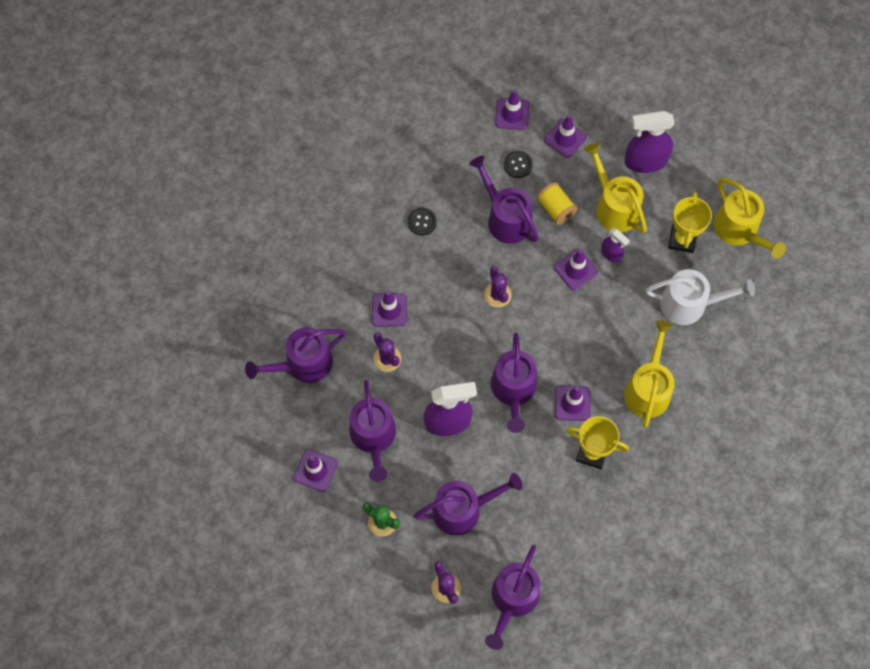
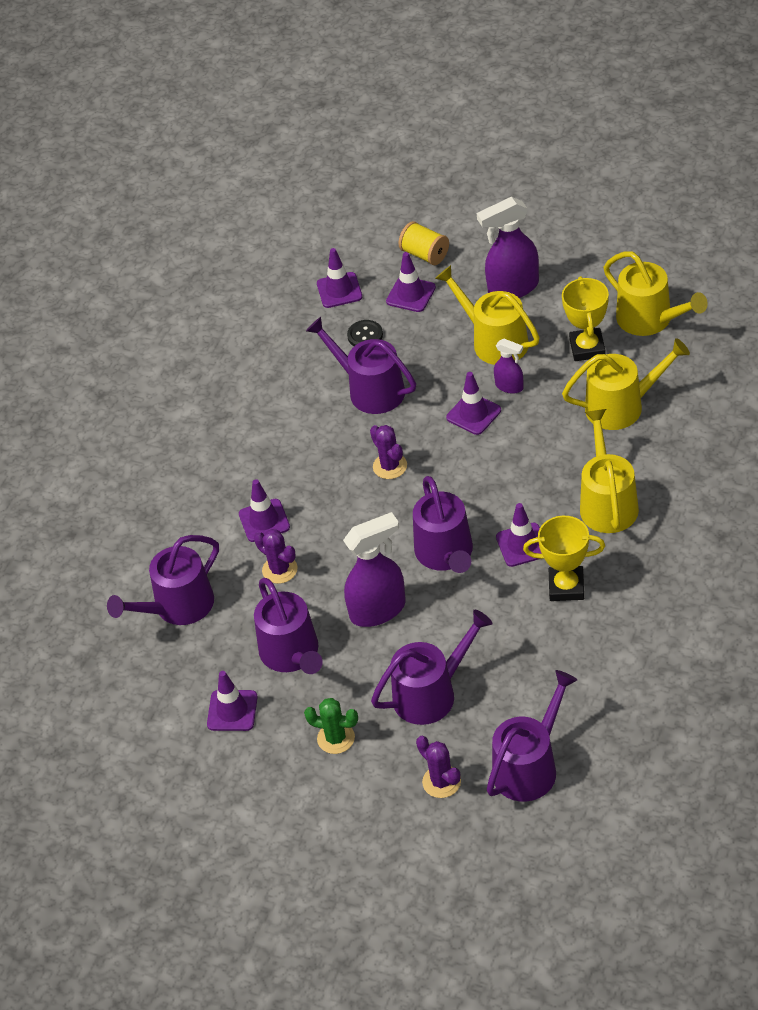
camera: 10 degrees left, 20 degrees down
(422, 222) = (271, 423): black button -> none
(512, 599) = (529, 767): purple watering can -> purple watering can turned 150 degrees counterclockwise
(555, 209) = (426, 363): yellow spool -> yellow spool (425, 254)
(689, 304) = (621, 406): white watering can -> yellow watering can

